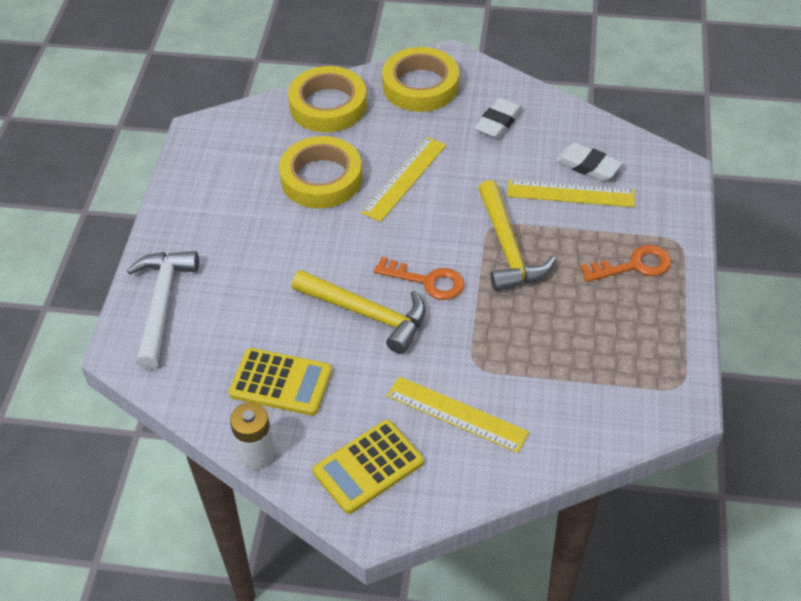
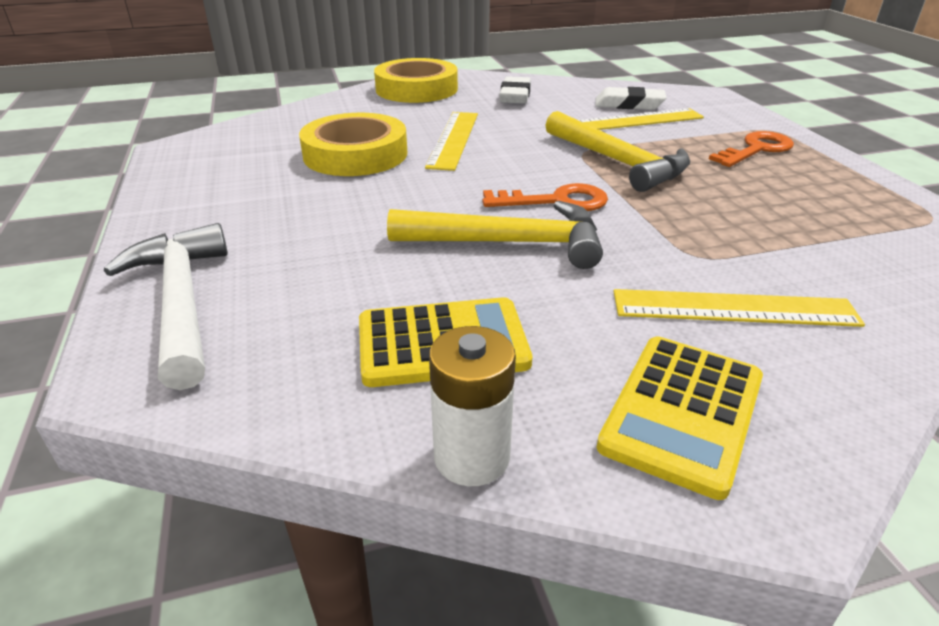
camera: 25 degrees left, 15 degrees down
(328, 105) = (326, 111): yellow tape -> none

